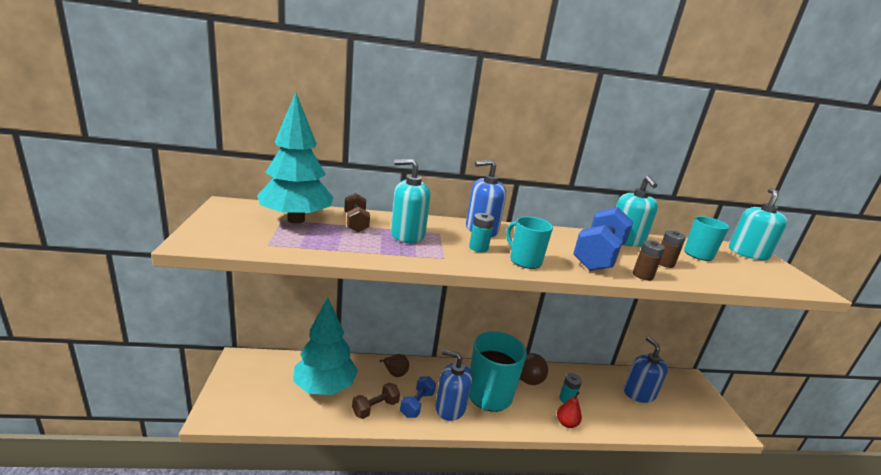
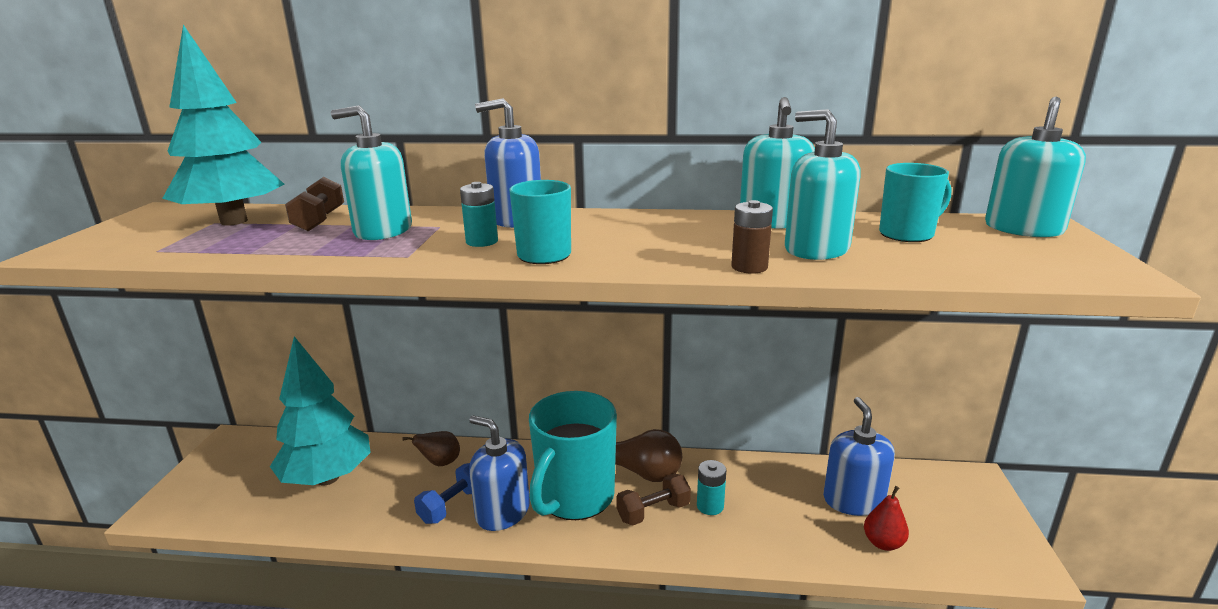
camera: 15 degrees right, 0 degrees up
(375, 408) = (386, 509): brown dumbbell -> brown dumbbell (653, 512)
(566, 423) = (691, 542): red pear -> red pear (883, 543)
(598, 256) = (692, 244): blue dumbbell -> none
(664, 263) = (816, 249): brown battery -> turquoise soap dispenser

